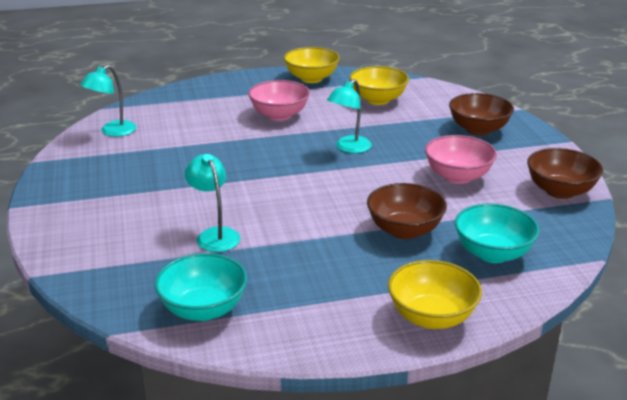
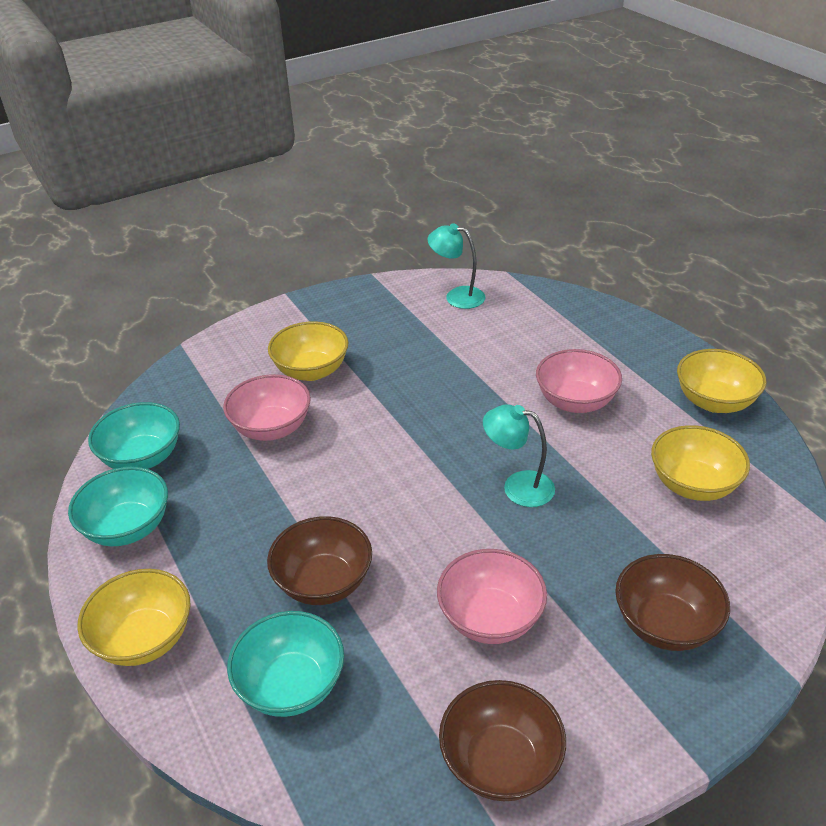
camera: 75 degrees right, 10 degrees up
(151, 207) = (311, 371): none -> yellow bowl
(214, 235) = (271, 428): turquoise lamp -> pink bowl
(297, 322) = (128, 528): none -> turquoise bowl

